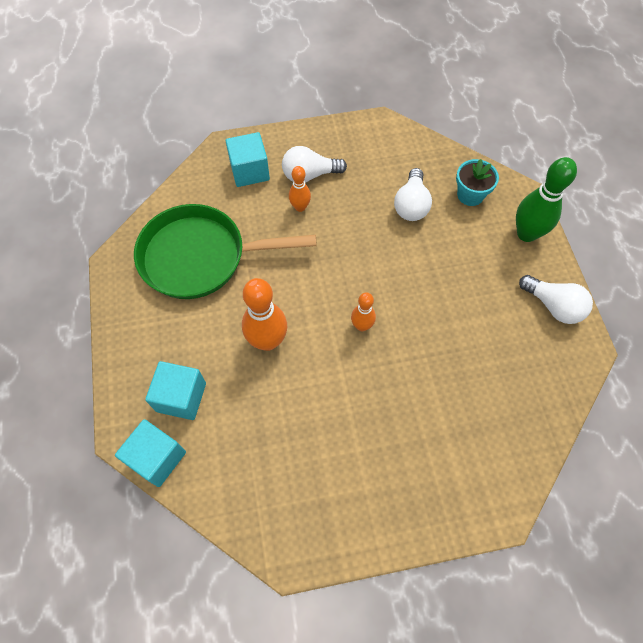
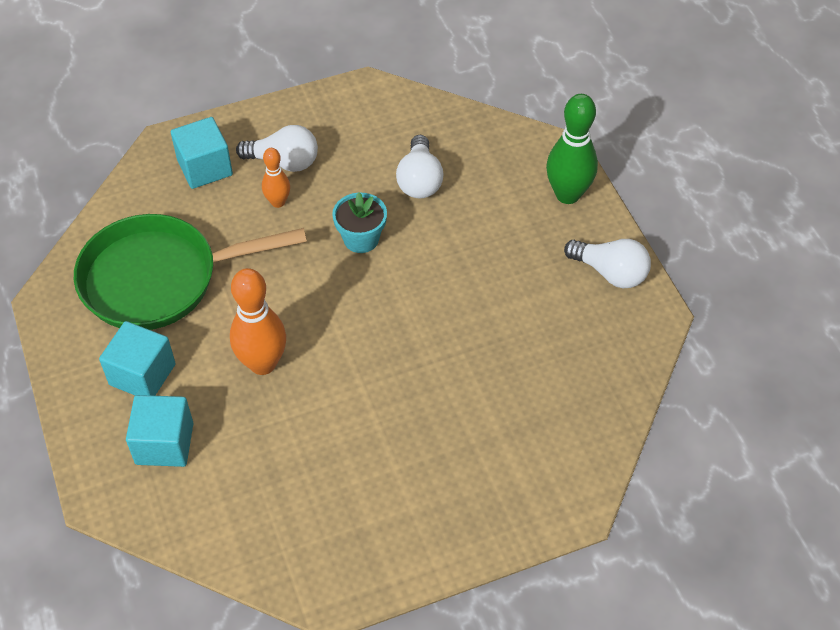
camera: 10 degrees left, 10 degrees down
(157, 458) = (147, 516): turquoise cube -> turquoise cube (142, 374)
(309, 175) = (284, 162): white light bulb -> white light bulb turned 150 degrees counterclockwise
(362, 326) = (378, 329): orange bowling pin -> none
(470, 195) = (492, 159): turquoise flower pot -> turquoise flower pot (361, 239)

